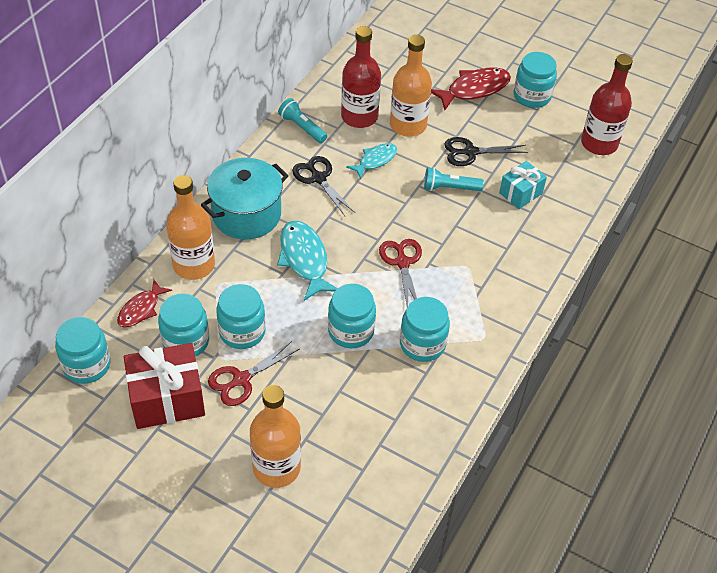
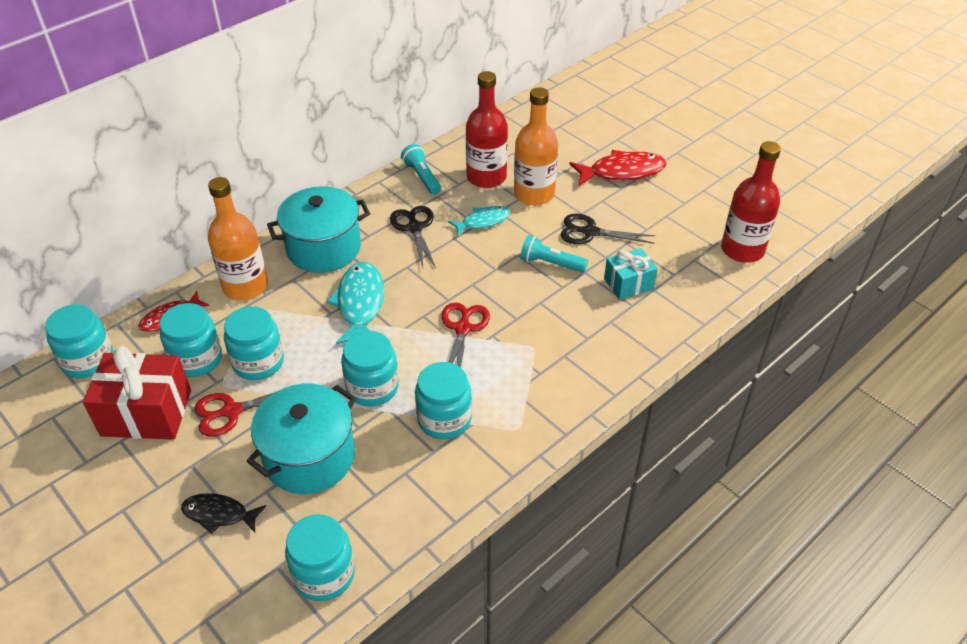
camera: 20 degrees right, 5 degrees down
(276, 467) = (219, 514): orange bottle -> black fish
(327, 402) = (309, 457): none -> turquoise pot
(532, 96) = (684, 189): turquoise jar -> turquoise jar (324, 574)

